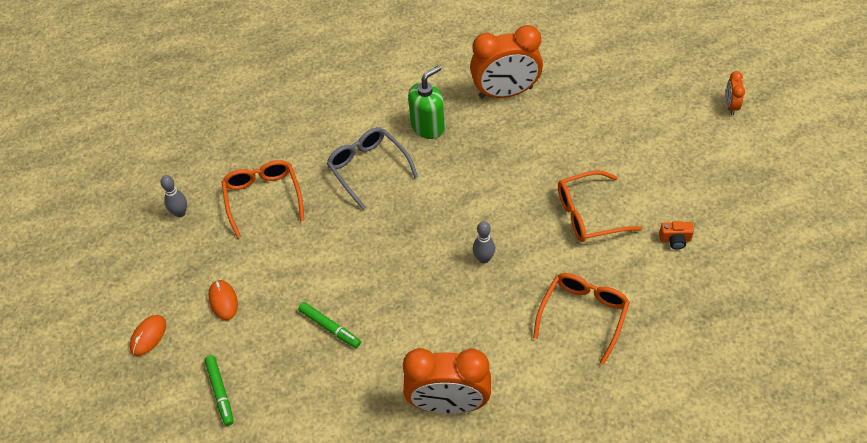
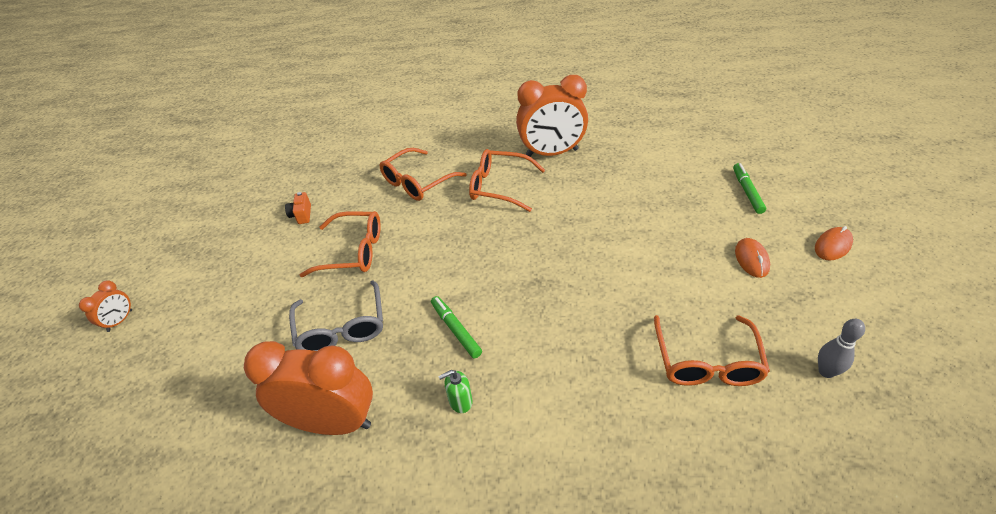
camera: 160 degrees left, 10 degrees down
(329, 327) = (639, 216): green marker -> green marker (456, 329)
(368, 168) = (560, 363): grey glasses -> grey glasses (342, 328)
(428, 126) = (460, 401): green soap dispenser -> green soap dispenser, size x0.53
(448, 404) = (552, 153): orange clock -> orange clock turned 150 degrees clockwise
(484, 258) = (473, 238): grey bowling pin -> none
(488, 332) = (499, 187): none -> orange glasses
(675, 240) = (302, 215): orange camera -> orange camera turned 120 degrees counterclockwise

